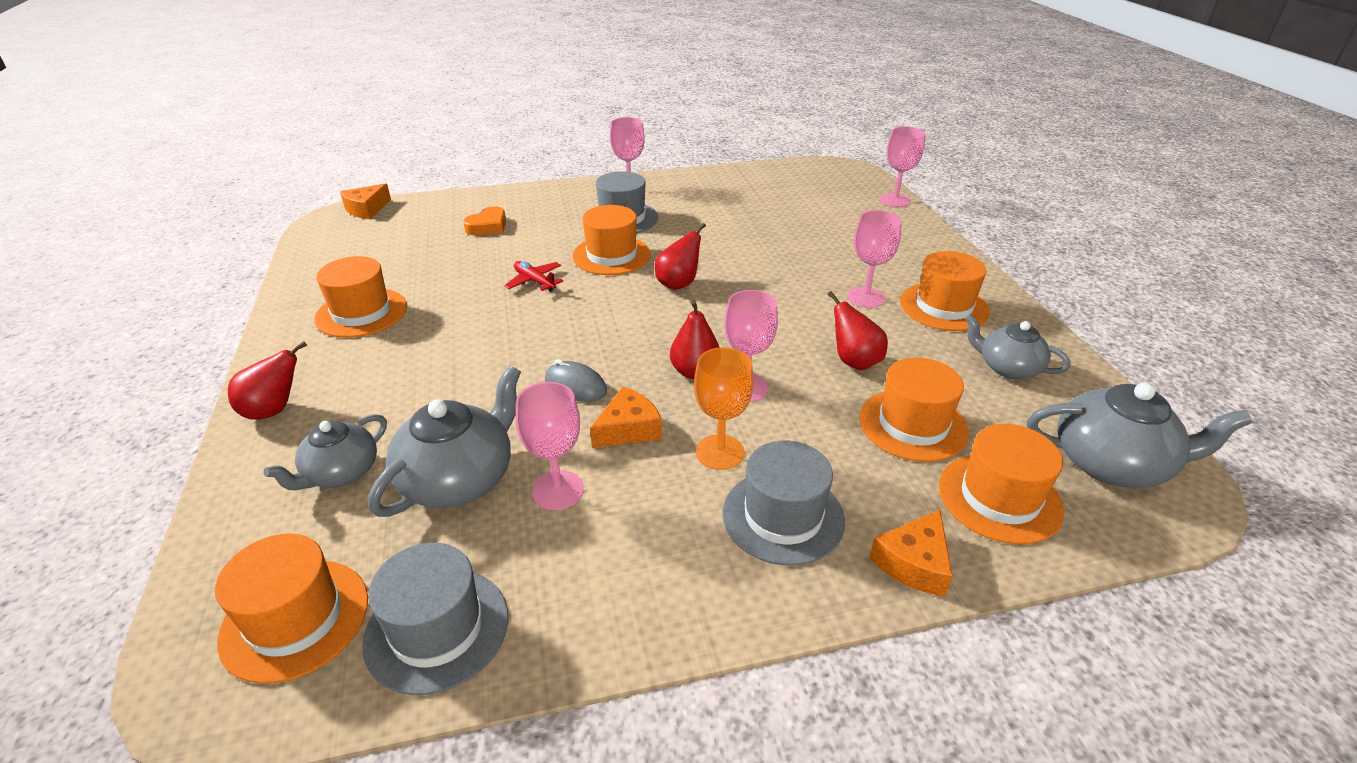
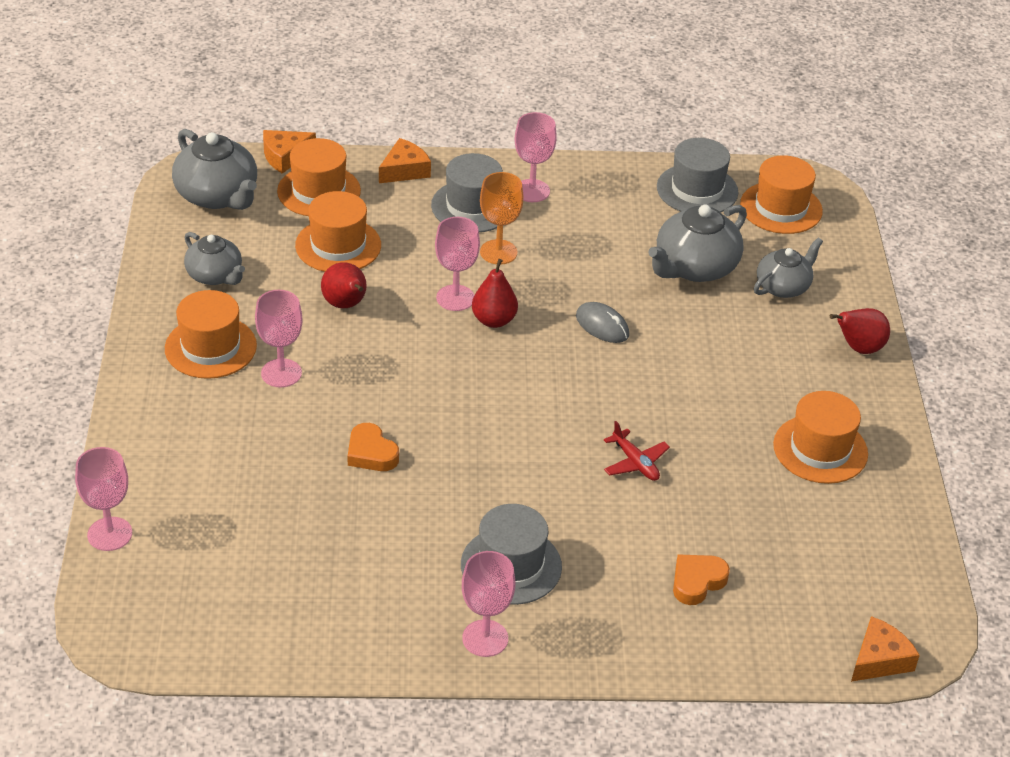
camera: 170 degrees left, 5 degrees up
(558, 490) = (623, 248): pink goblet -> pink goblet (531, 191)
(611, 255) = (539, 491): orange hat -> none
(628, 429) = (564, 281): orange cheese -> orange cheese (285, 156)
(678, 284) = (473, 429): red pear -> none
(753, 259) = (371, 453): none -> orange heart
(1112, 463) = (217, 196): grey teapot -> grey teapot turned 150 degrees counterclockwise

